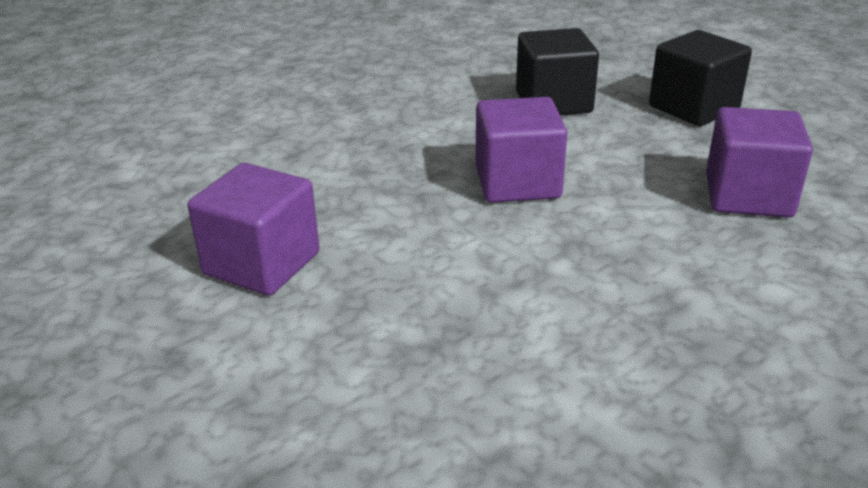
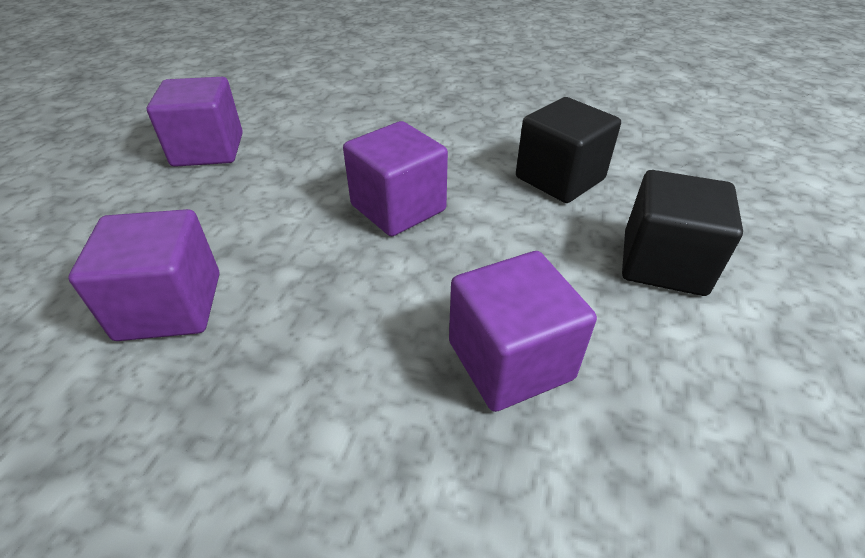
camera: 55 degrees right, 10 degrees up
(553, 341) = (170, 306): none -> purple cube

